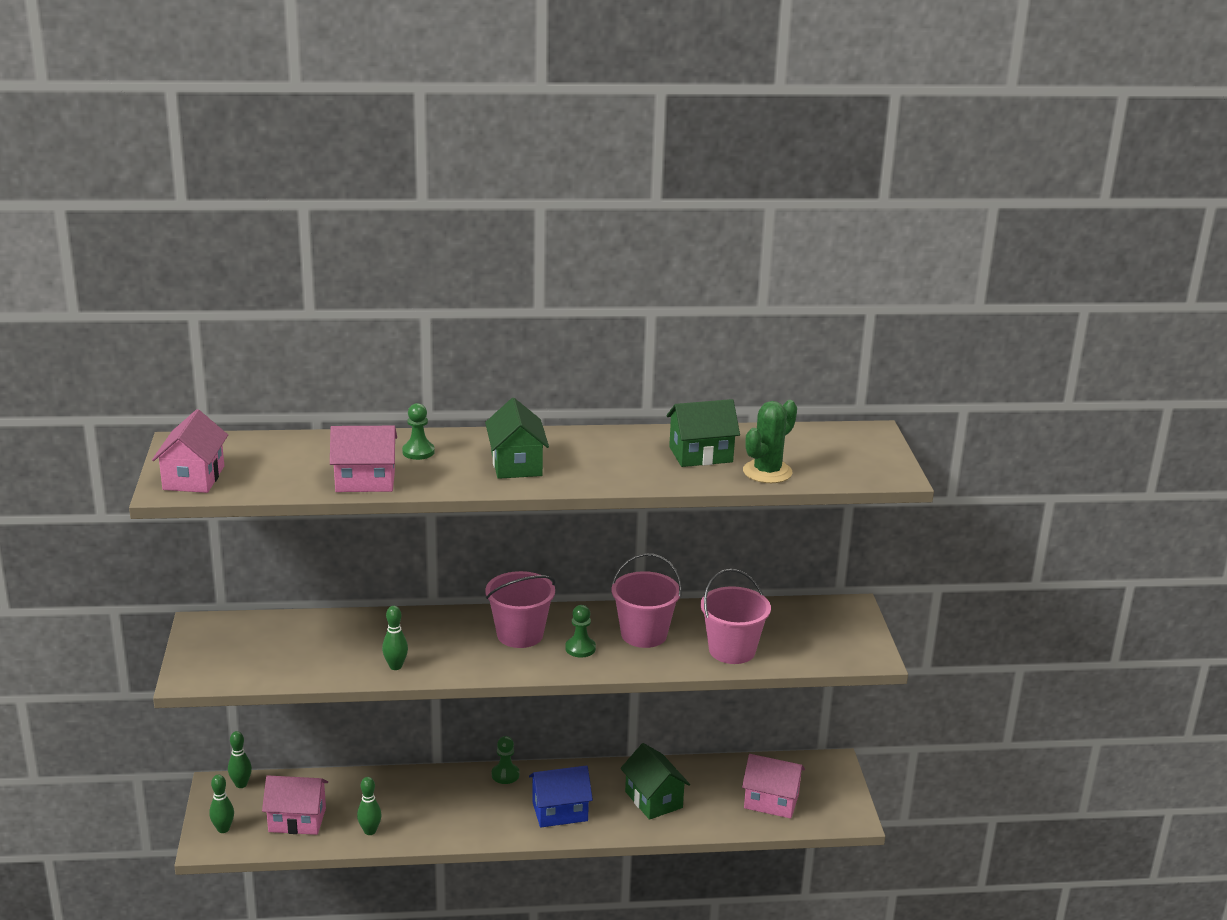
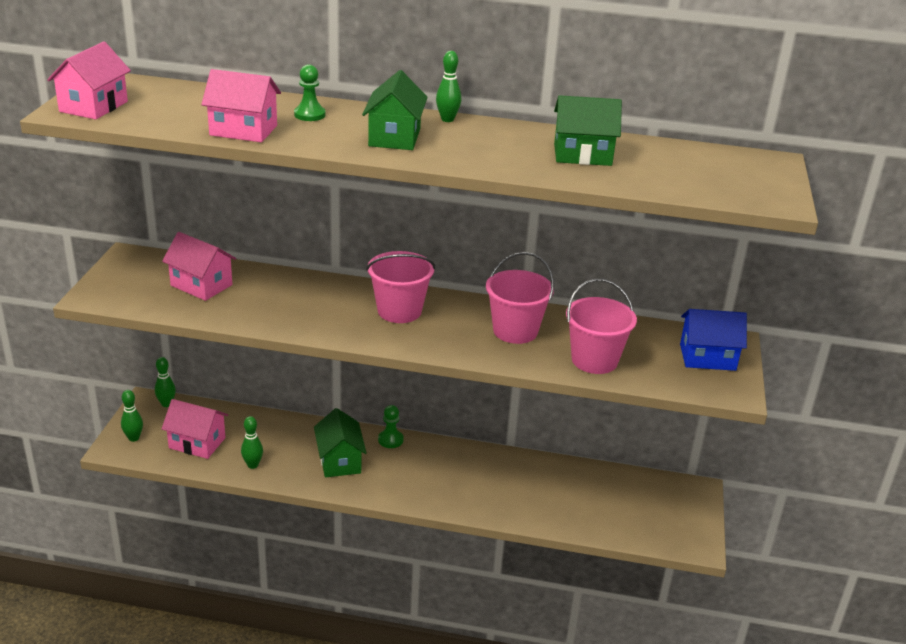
camera: 15 degrees right, 5 degrees up
(395, 666) = (273, 318): green bowling pin -> green bowling pin (447, 119)
(560, 811) = (425, 482): blue house -> blue house (707, 357)
(580, 648) = (449, 333): green pawn -> none
(653, 799) = (514, 489): green house -> green house (339, 461)
(767, 472) = (643, 179): green cactus -> none
(771, 801) = (624, 513): pink house -> pink house (201, 285)

